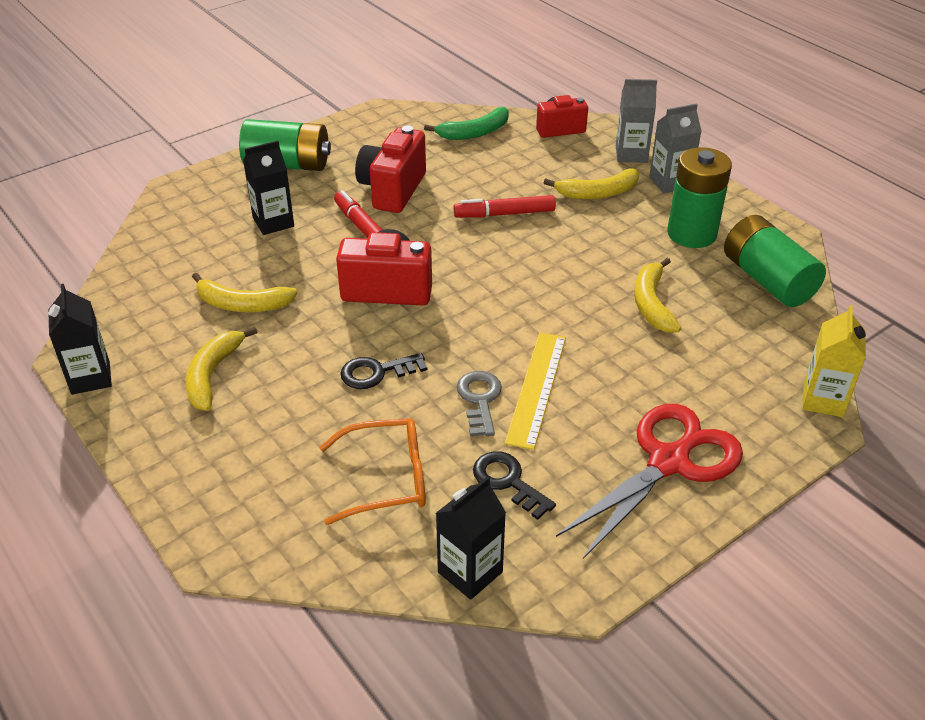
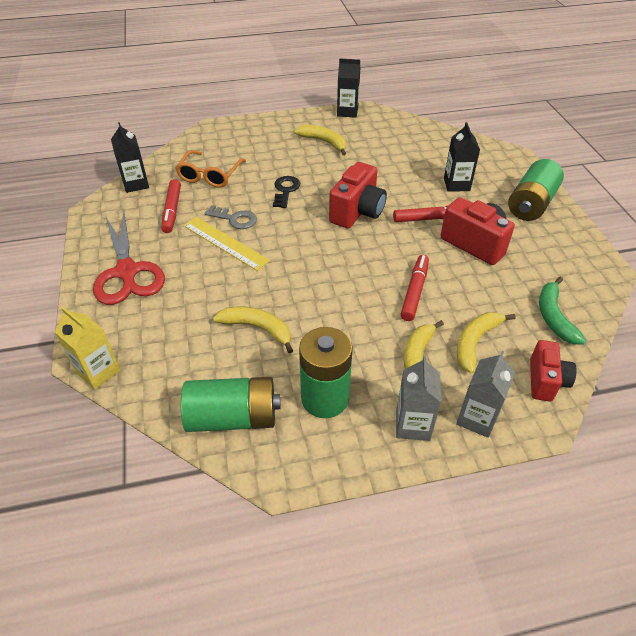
camera: 115 degrees right, 5 degrees up
(242, 304) = (376, 159): yellow banana -> yellow banana (475, 342)
(508, 481) = (172, 210): black key -> red marker

